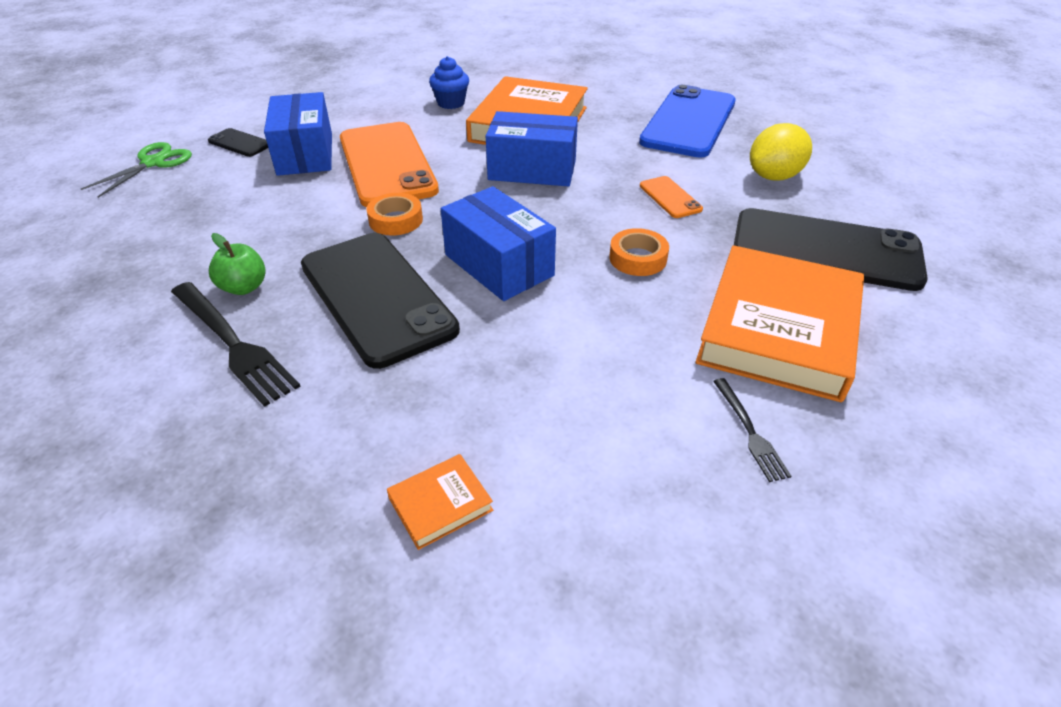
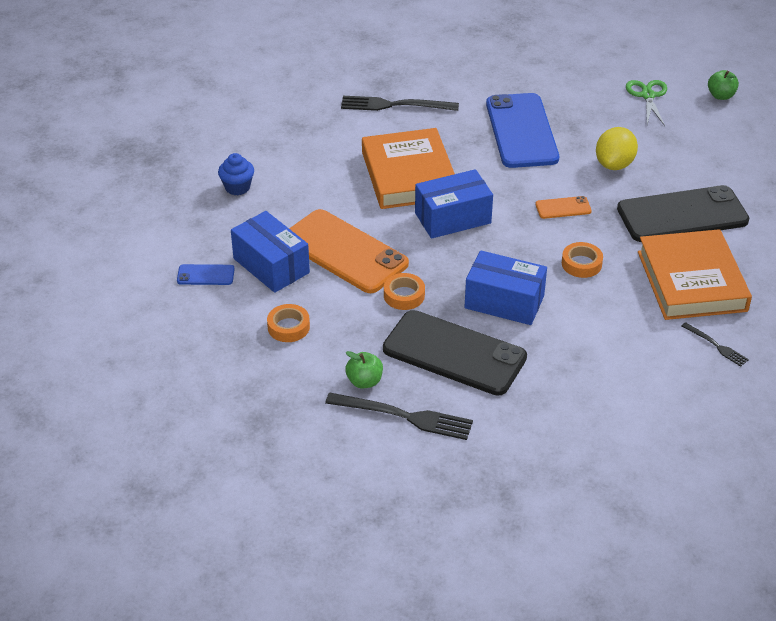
camera: 30 degrees left, 0 degrees up
(153, 163) = (162, 319): green scissors -> green scissors (647, 96)
(240, 143) = (205, 275): black phone -> blue phone
(246, 208) = (288, 327): none -> orange tape
(440, 504) = (605, 443): orange book -> none
(451, 103) = (326, 174): blue cupcake -> blue cupcake (237, 187)
(577, 73) = (394, 105): none -> black fork
(670, 197) = (563, 208): orange phone -> orange phone turned 45 degrees counterclockwise
(971, 152) = (721, 96): none -> green apple

